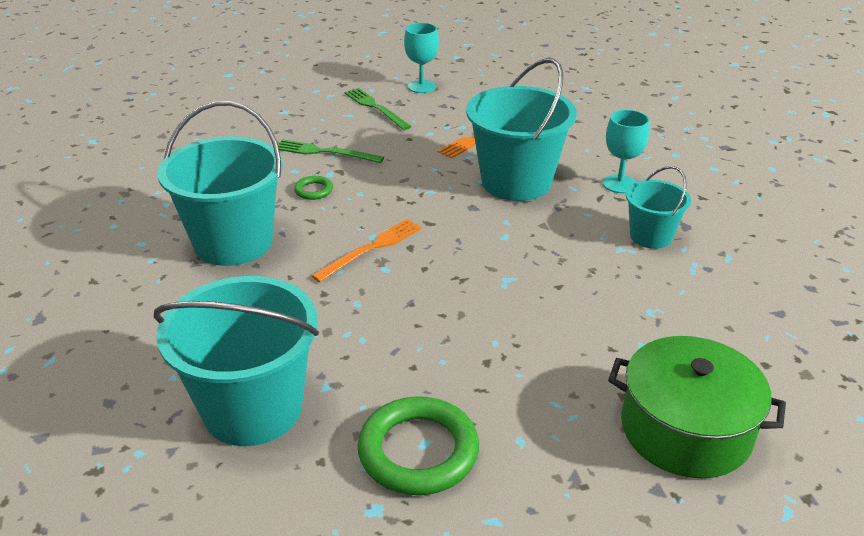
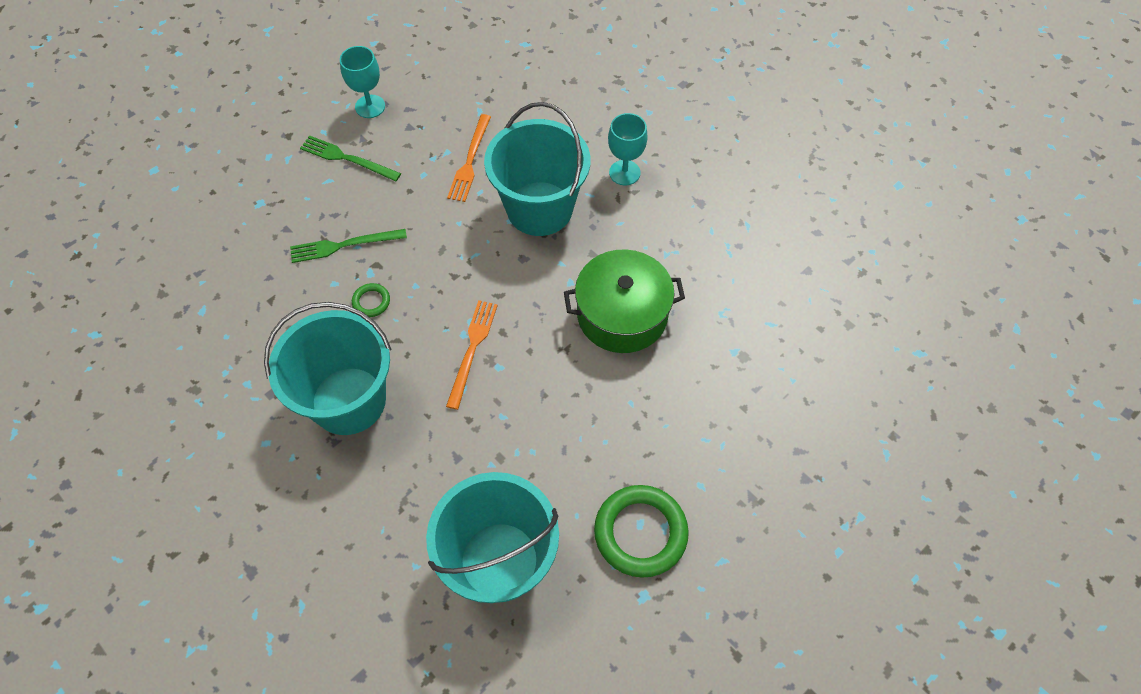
camera: 30 degrees left, 25 degrees up
(650, 236) = (680, 228): turquoise bucket -> none
(685, 429) = (798, 417): green pot -> green pot (622, 314)

